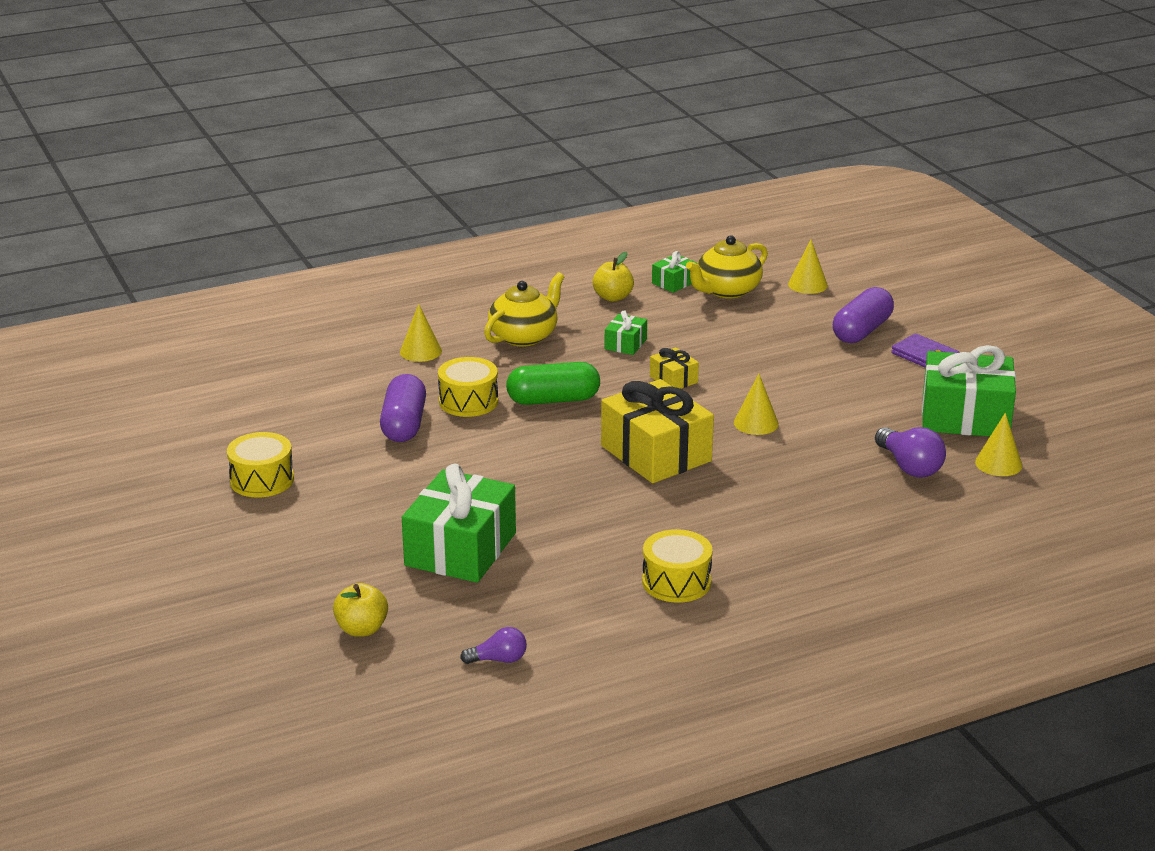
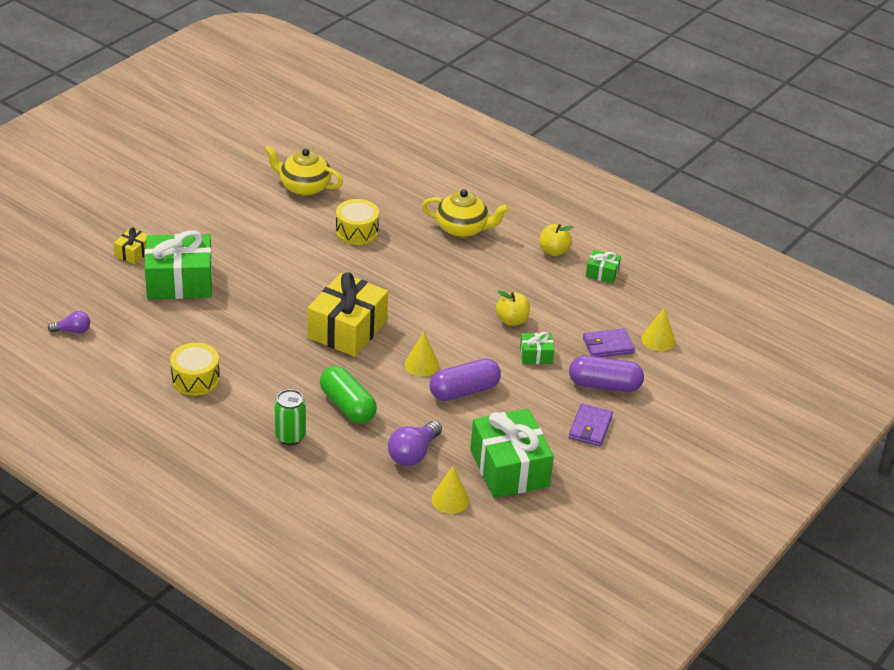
camera: 60 degrees right, 10 degrees up
(262, 480) = (208, 184): yellow drum -> none
(362, 629) = (76, 271): yellow apple -> yellow apple (512, 320)
(404, 424) = (309, 215): purple capsule -> purple capsule (464, 391)
(420, 351) = (407, 192): yellow cone -> none
(499, 659) = (73, 331): purple light bulb -> purple light bulb turned 60 degrees counterclockwise
(553, 400) = (385, 266): green capsule -> green capsule (347, 406)
(625, 344) = (488, 276): green gift -> green gift (536, 355)
(673, 379) = (454, 311): yellow gift -> yellow gift (133, 253)
(726, 290) = (611, 302): yellow teapot -> yellow teapot (304, 187)
(798, 312) = (608, 346): none -> purple wallet
(832, 539) = (290, 436): none -> green can

